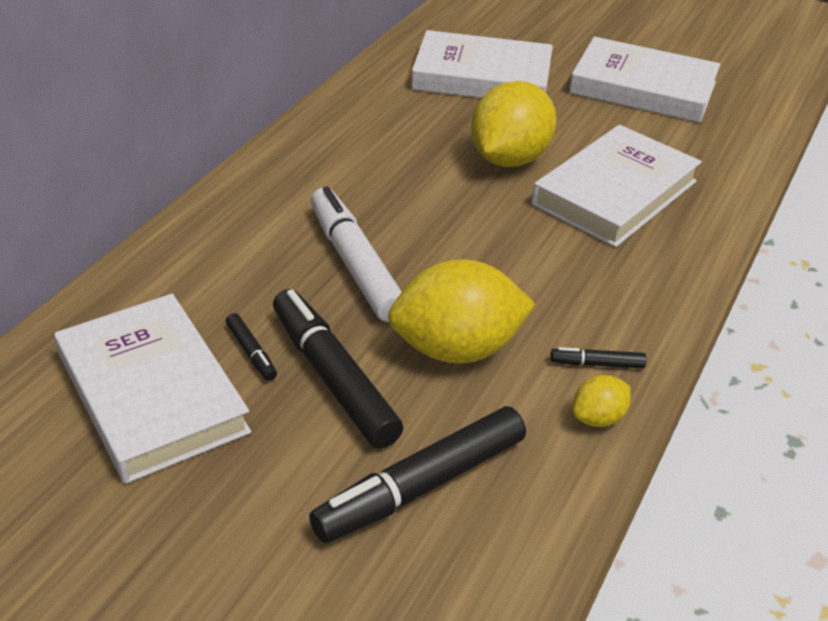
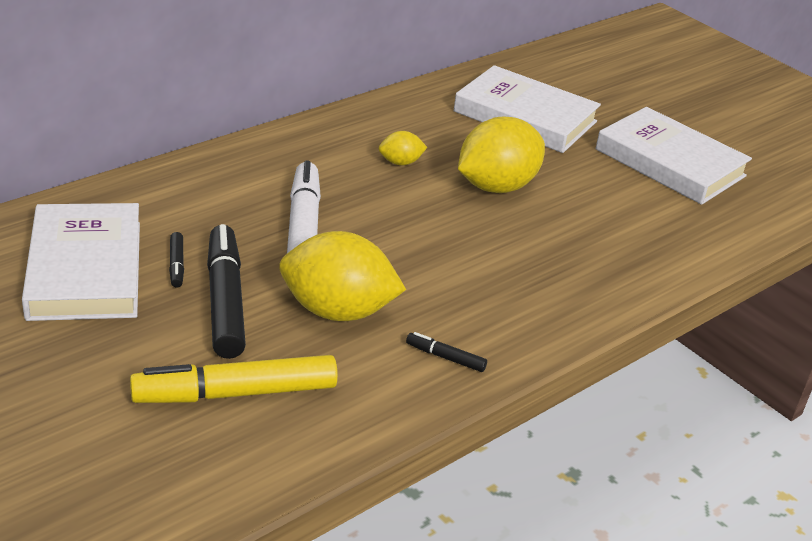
camera: 20 degrees right, 5 degrees down
(421, 486) = (235, 393): black marker -> yellow marker
(598, 418) = (414, 394): yellow lemon -> yellow lemon (400, 162)
(615, 193) = (570, 238): white book -> none

